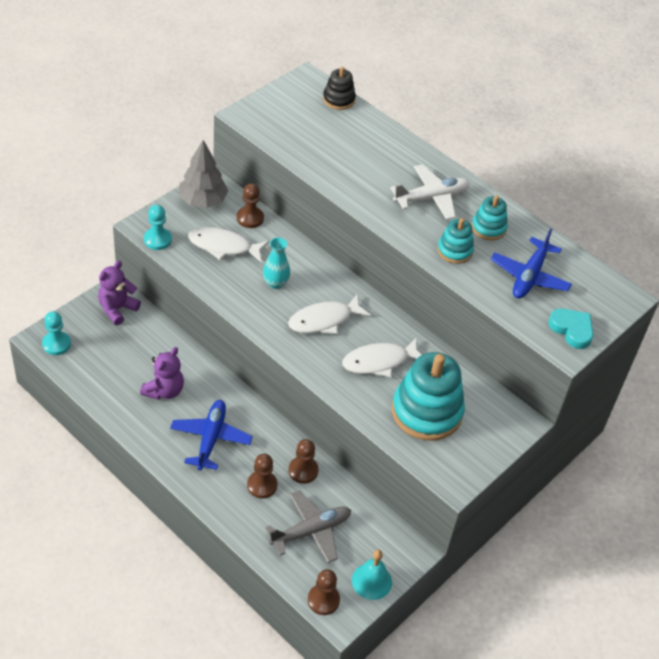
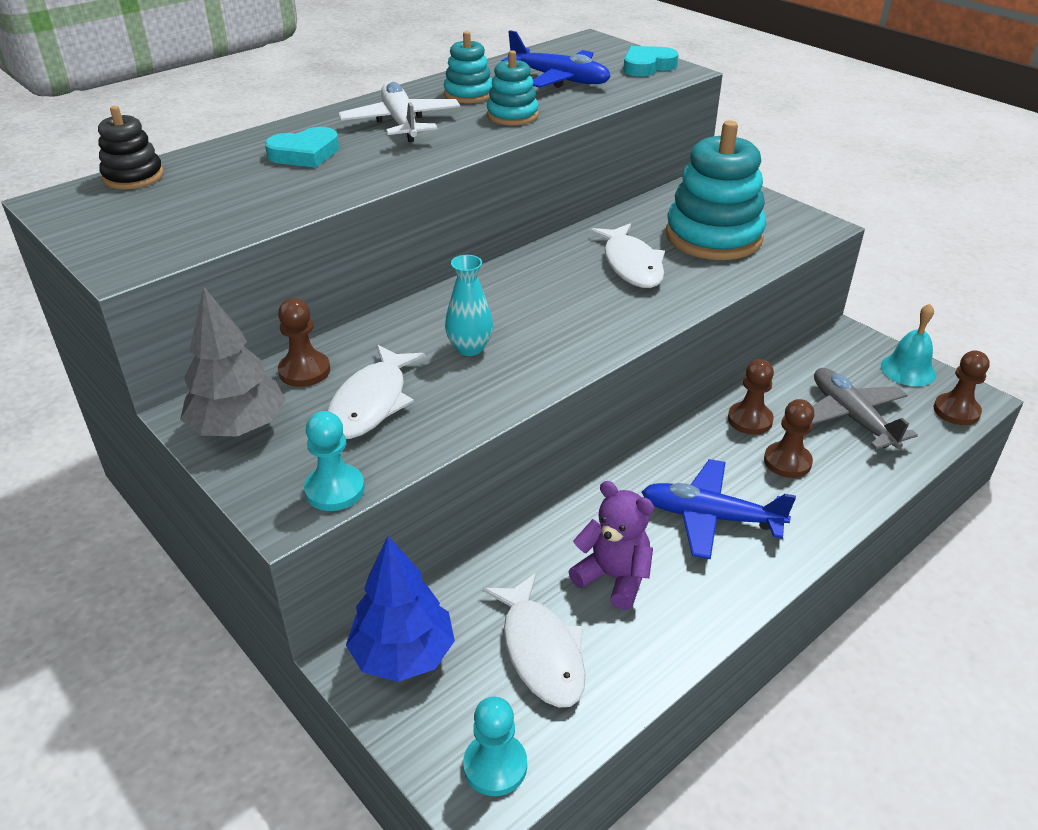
camera: 80 degrees left, 10 degrees down
(117, 309) = (403, 655): purple teddy bear -> blue tree
(324, 320) = (553, 306): white fish -> white fish (540, 651)
(378, 160) = (305, 154): none -> turquoise heart

